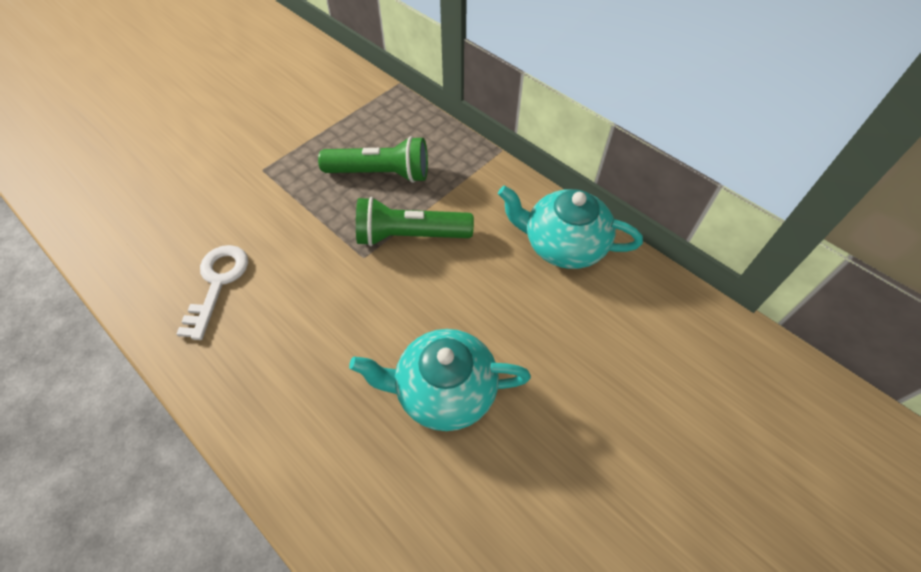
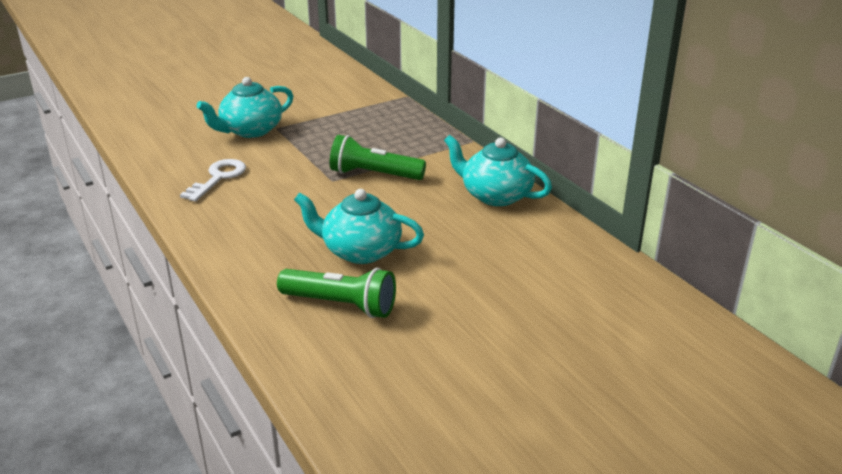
camera: 15 degrees right, 25 degrees down
(231, 181) = (250, 130): none -> turquoise teapot
(381, 174) = (367, 141): green flashlight -> green flashlight (341, 305)

